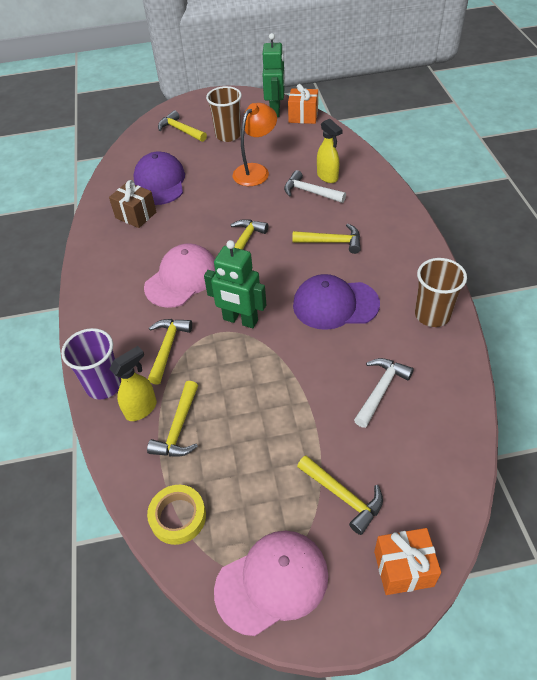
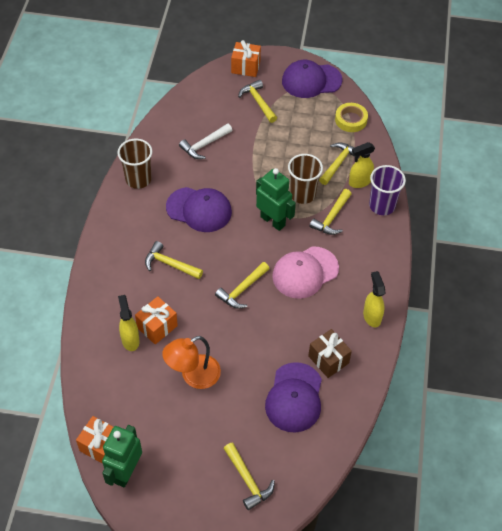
camera: 165 degrees left, 5 degrees up
(98, 261) = (372, 316): none -> yellow spray bottle
(228, 135) = (198, 447): brown cup -> brown cup (302, 194)
(272, 582) = (311, 81): pink cap -> purple cap
(310, 192) = (157, 327): white hammer -> orange gift

